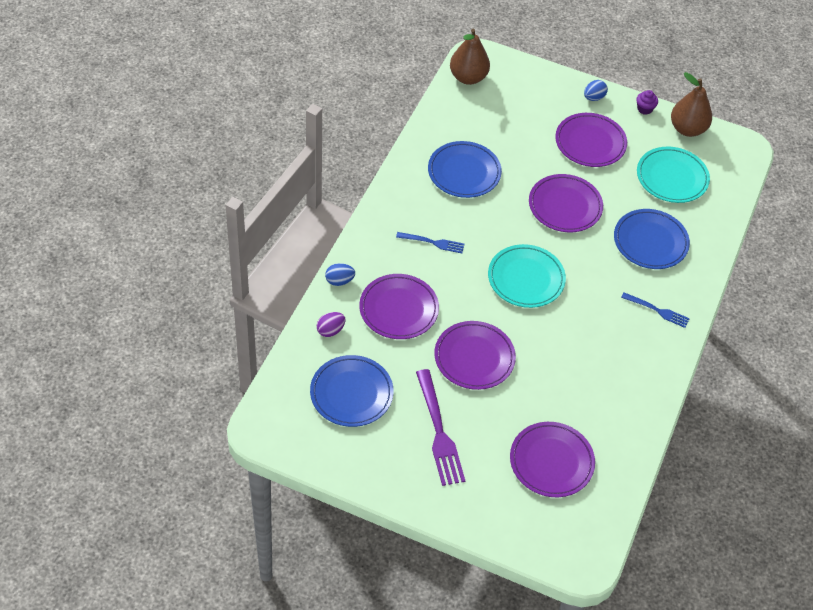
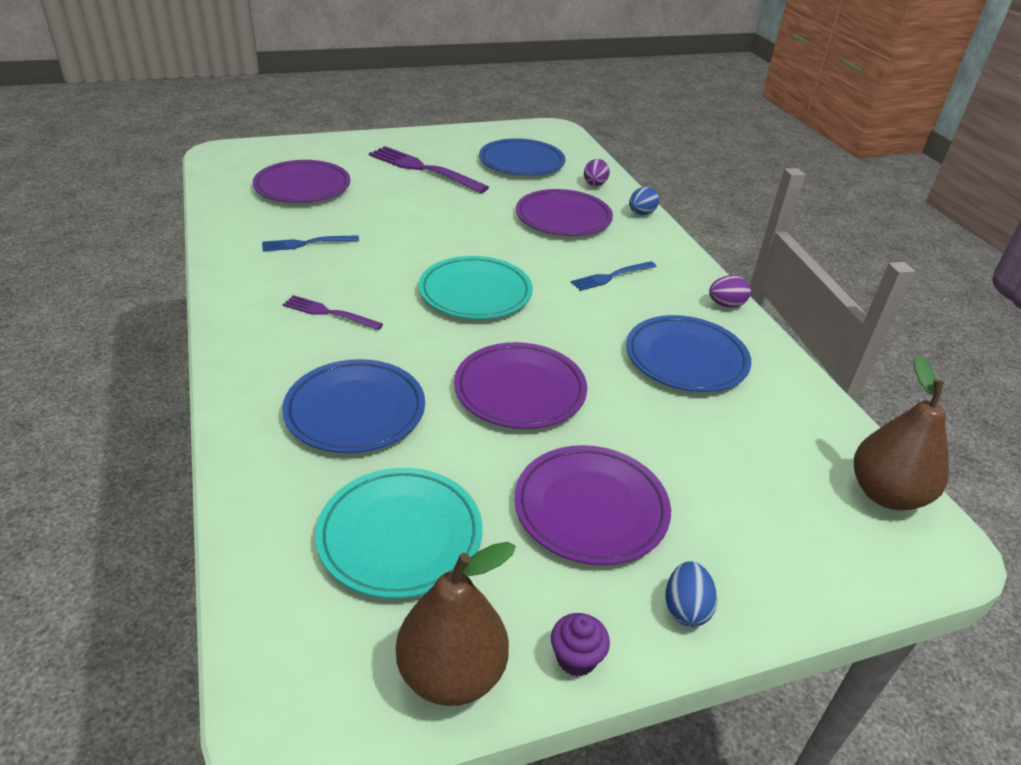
camera: 140 degrees right, 15 degrees down
(395, 186) = (726, 305): none -> purple egg
(474, 358) = (450, 217): purple plate -> none
(620, 313) = (329, 313): none -> purple fork
(657, 310) = (281, 337): blue fork -> blue fork (306, 243)

